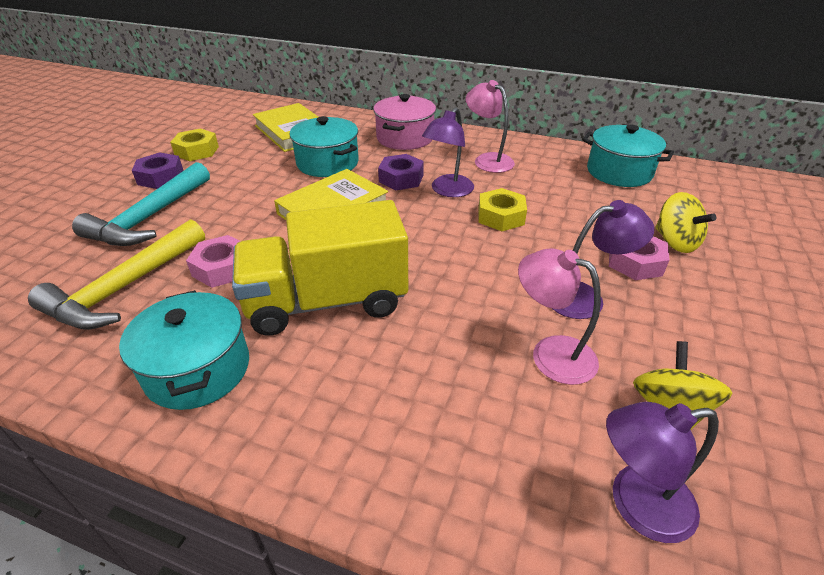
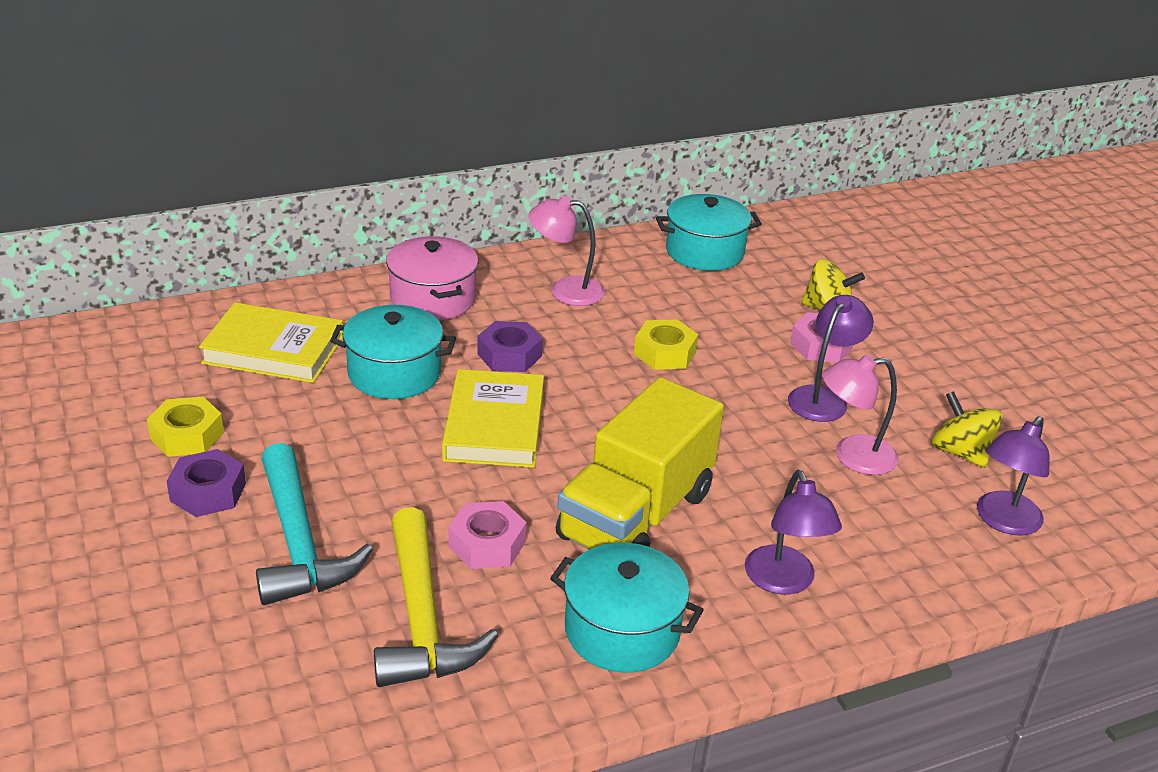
camera: 45 degrees left, 5 degrees down
(447, 191) = (578, 347): purple lamp -> purple lamp (784, 581)

